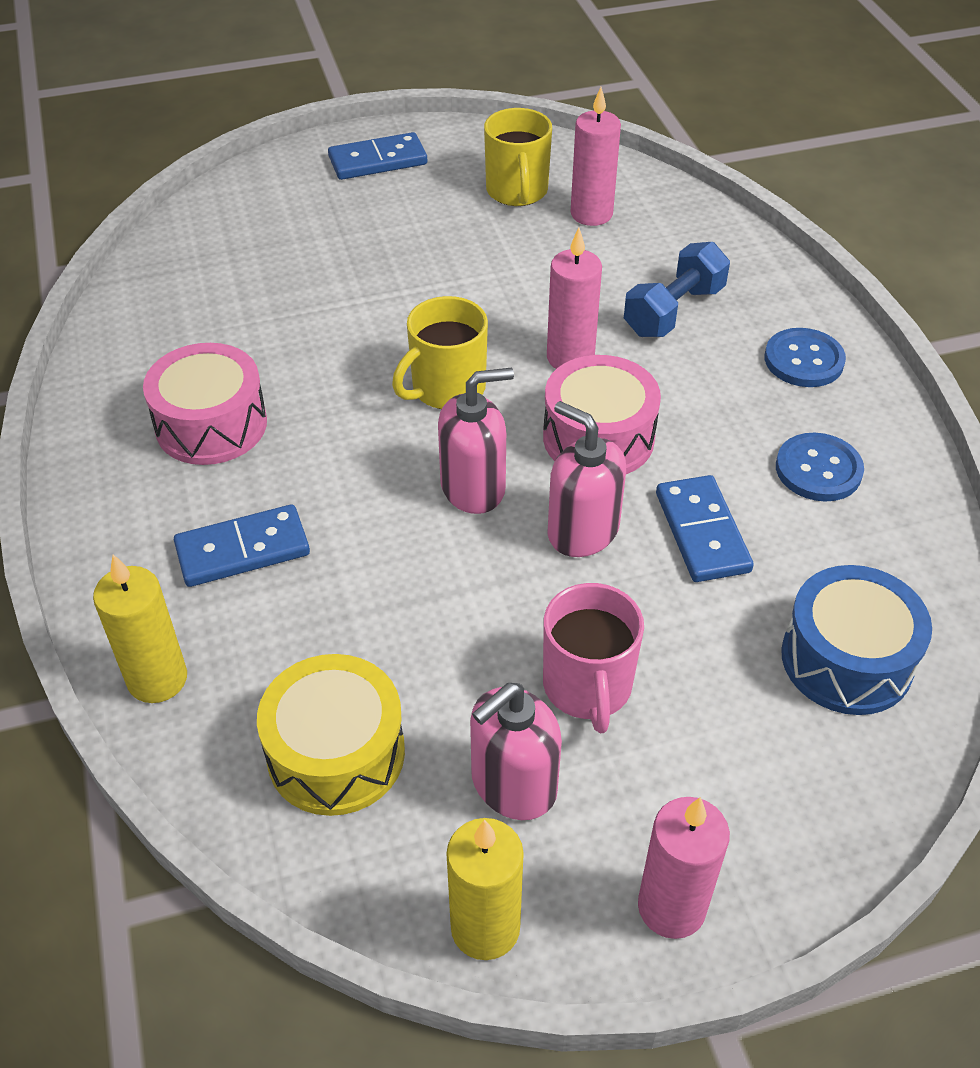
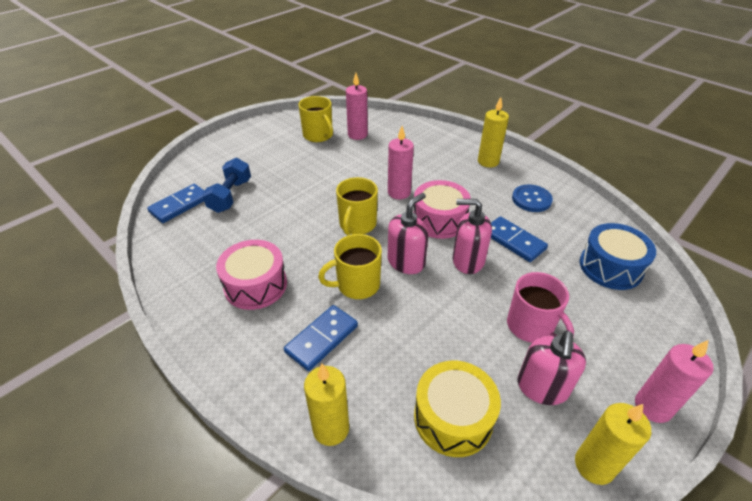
camera: 30 degrees left, 5 degrees down
(362, 491) = (357, 285): none -> yellow mug
(378, 160) = (244, 142): blue domino -> blue domino (180, 205)
(674, 311) = (423, 160): blue dumbbell -> blue dumbbell (230, 196)
(804, 360) = (488, 161): blue button -> yellow candle

